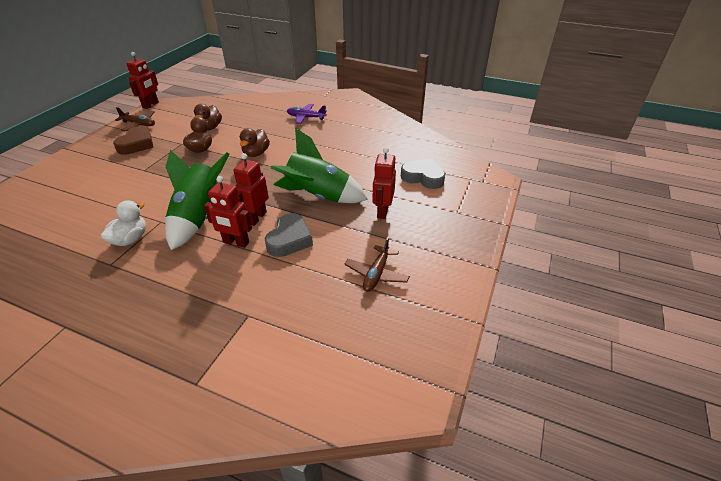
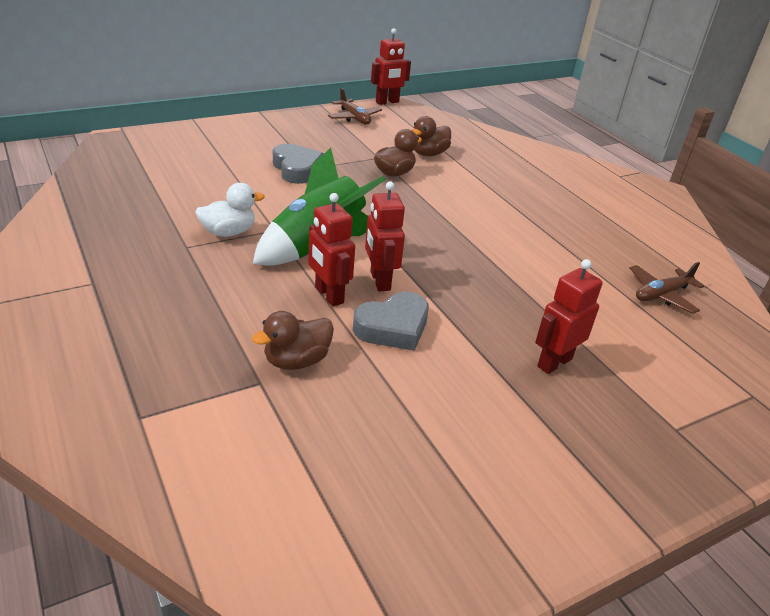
camera: 35 degrees right, 5 degrees down
(137, 144) = (331, 138): brown heart -> none
(256, 153) = (454, 207): brown duck -> brown duck (296, 361)
(256, 218) = (379, 281): red robot -> red robot turned 75 degrees counterclockwise
(306, 117) = (565, 193): purple plane -> none
(318, 196) = (482, 296): green rocket -> none
(376, 274) = (462, 436): brown plane -> brown plane (661, 295)
(423, 177) = (667, 351): grey heart -> grey heart (297, 169)

